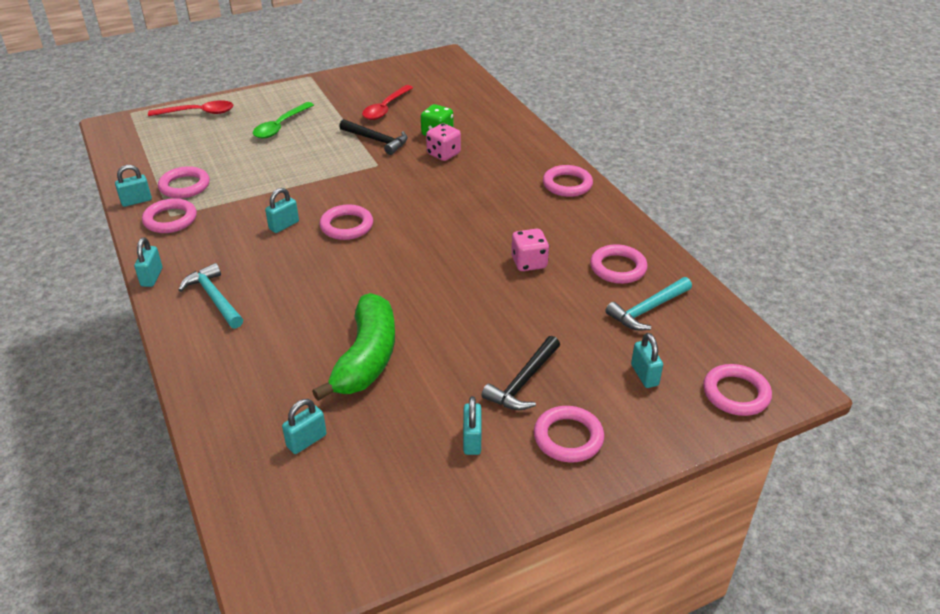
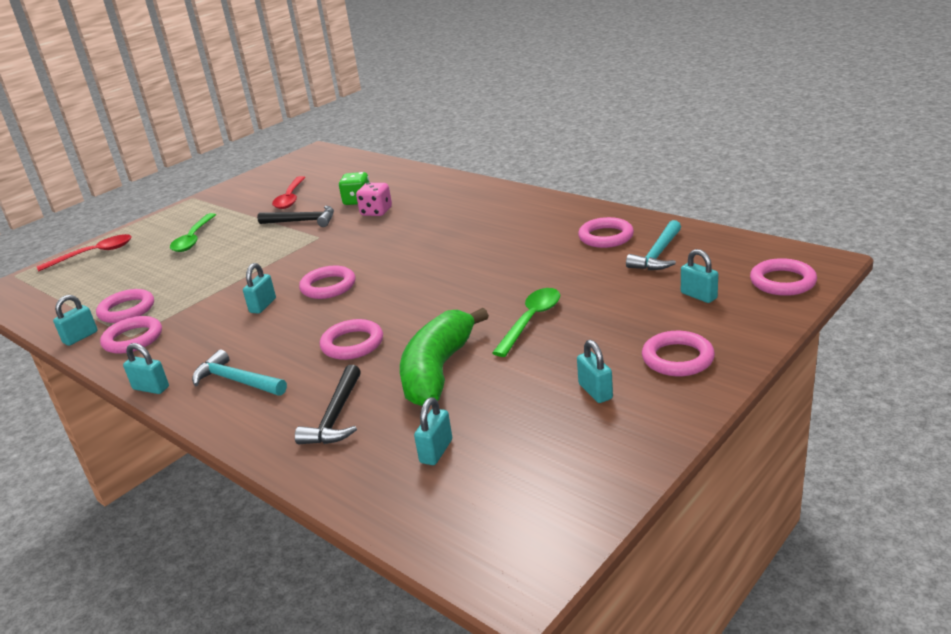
camera: 20 degrees left, 10 degrees down
(152, 277) = (151, 388): turquoise padlock -> turquoise padlock turned 45 degrees counterclockwise
(366, 358) = (438, 370): green banana -> green banana turned 150 degrees counterclockwise
(479, 338) = (531, 320): none -> green spoon
(523, 382) = (601, 336): black hammer -> black hammer (336, 416)
(529, 263) = (526, 258): pink dice -> none
(567, 184) = (509, 199): pink ring -> pink ring (352, 344)

